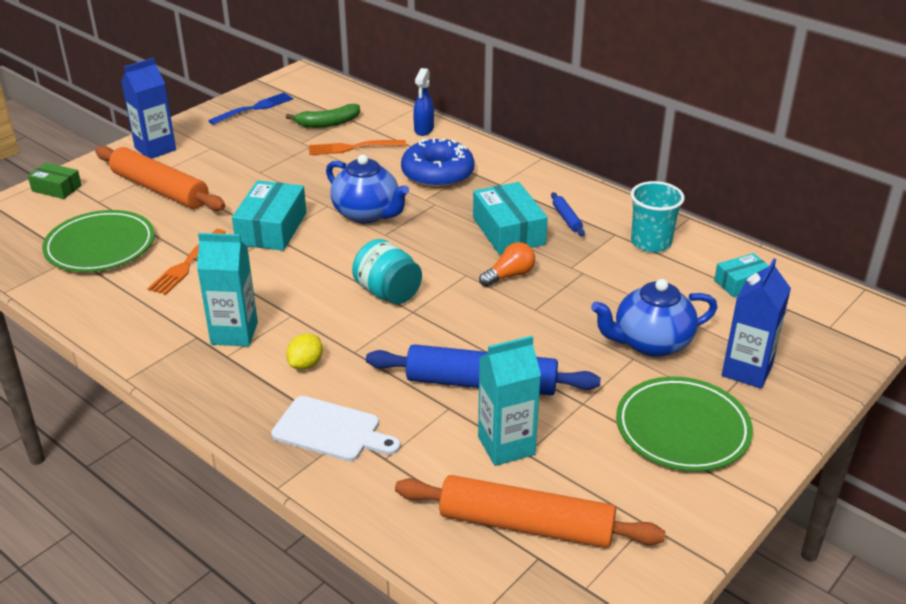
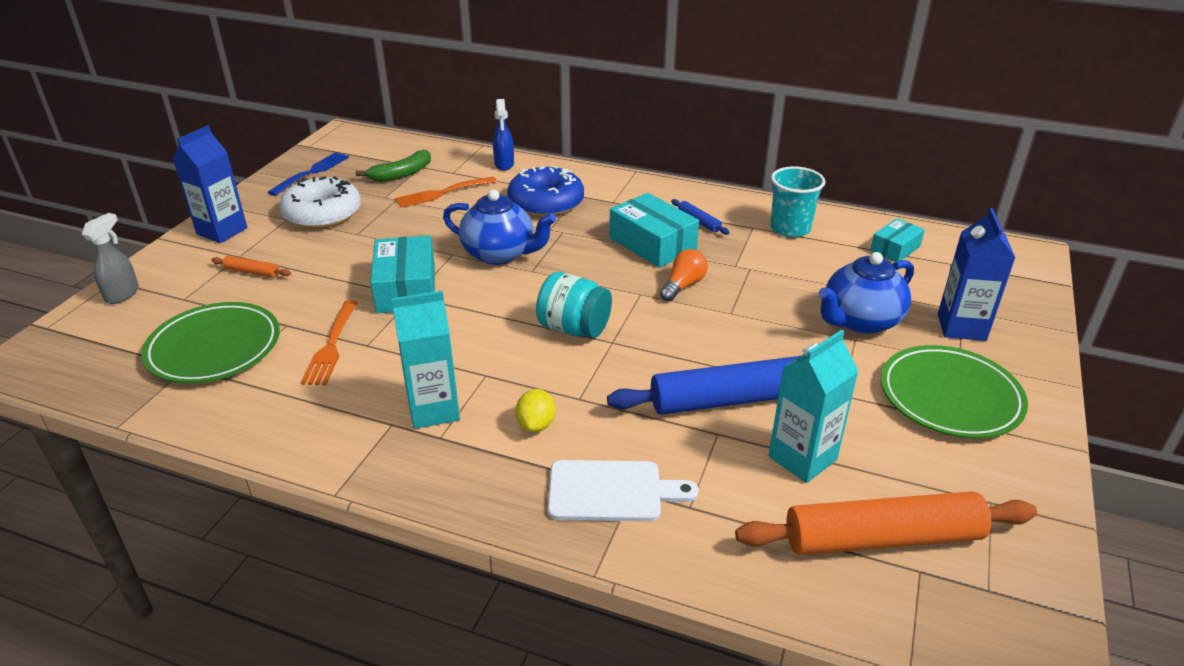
camera: 20 degrees left, 0 degrees up
(56, 188) = (123, 294): green box -> grey spray bottle
(160, 189) = (252, 272): orange rolling pin -> orange rolling pin, size x0.42
(242, 149) = (323, 214): none -> white donut

